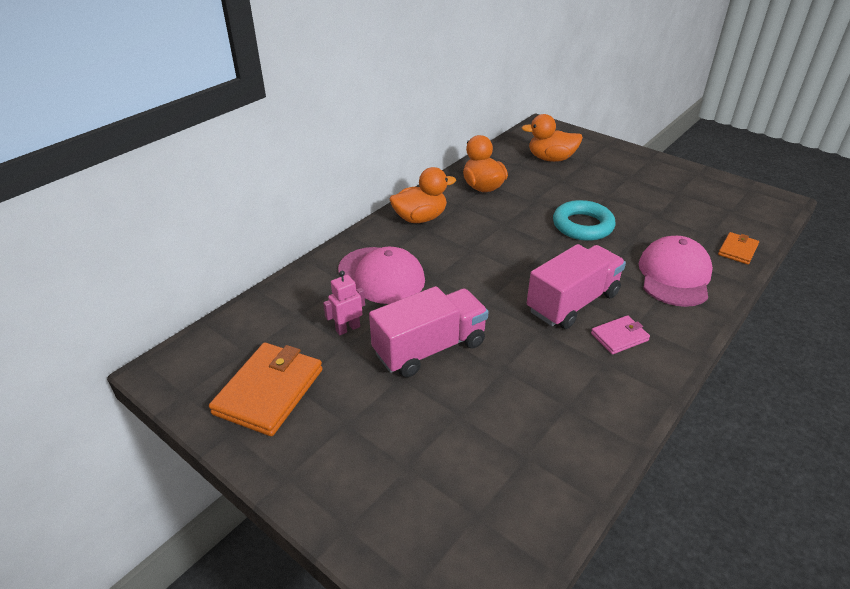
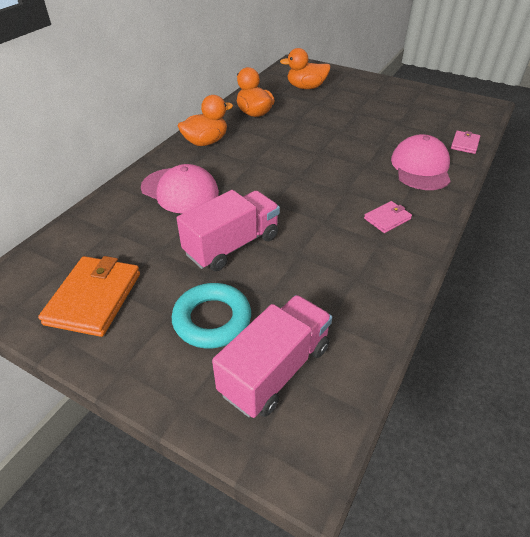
camera: 10 degrees left, 5 degrees up
(348, 328) = (157, 237): pink robot -> none
(572, 302) = (344, 196): pink truck -> pink truck (275, 369)
(582, 225) = (341, 136): turquoise ring -> turquoise ring (212, 319)
(737, 250) = (465, 144): orange wallet -> pink wallet

